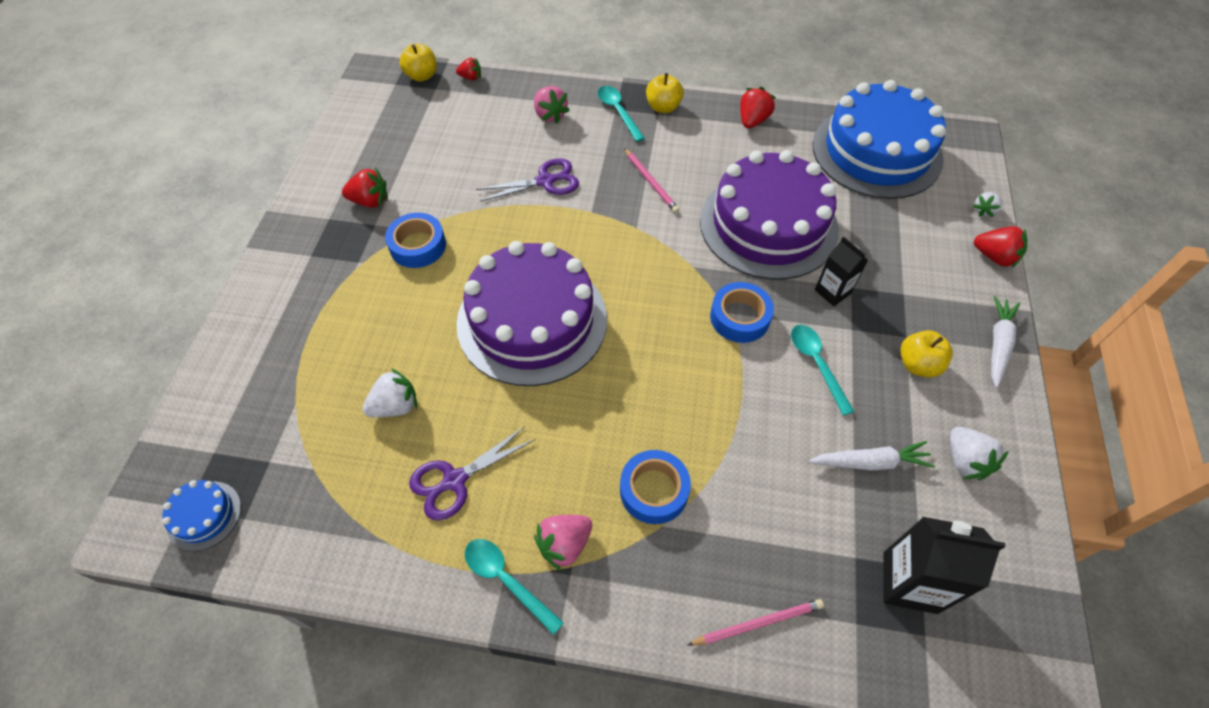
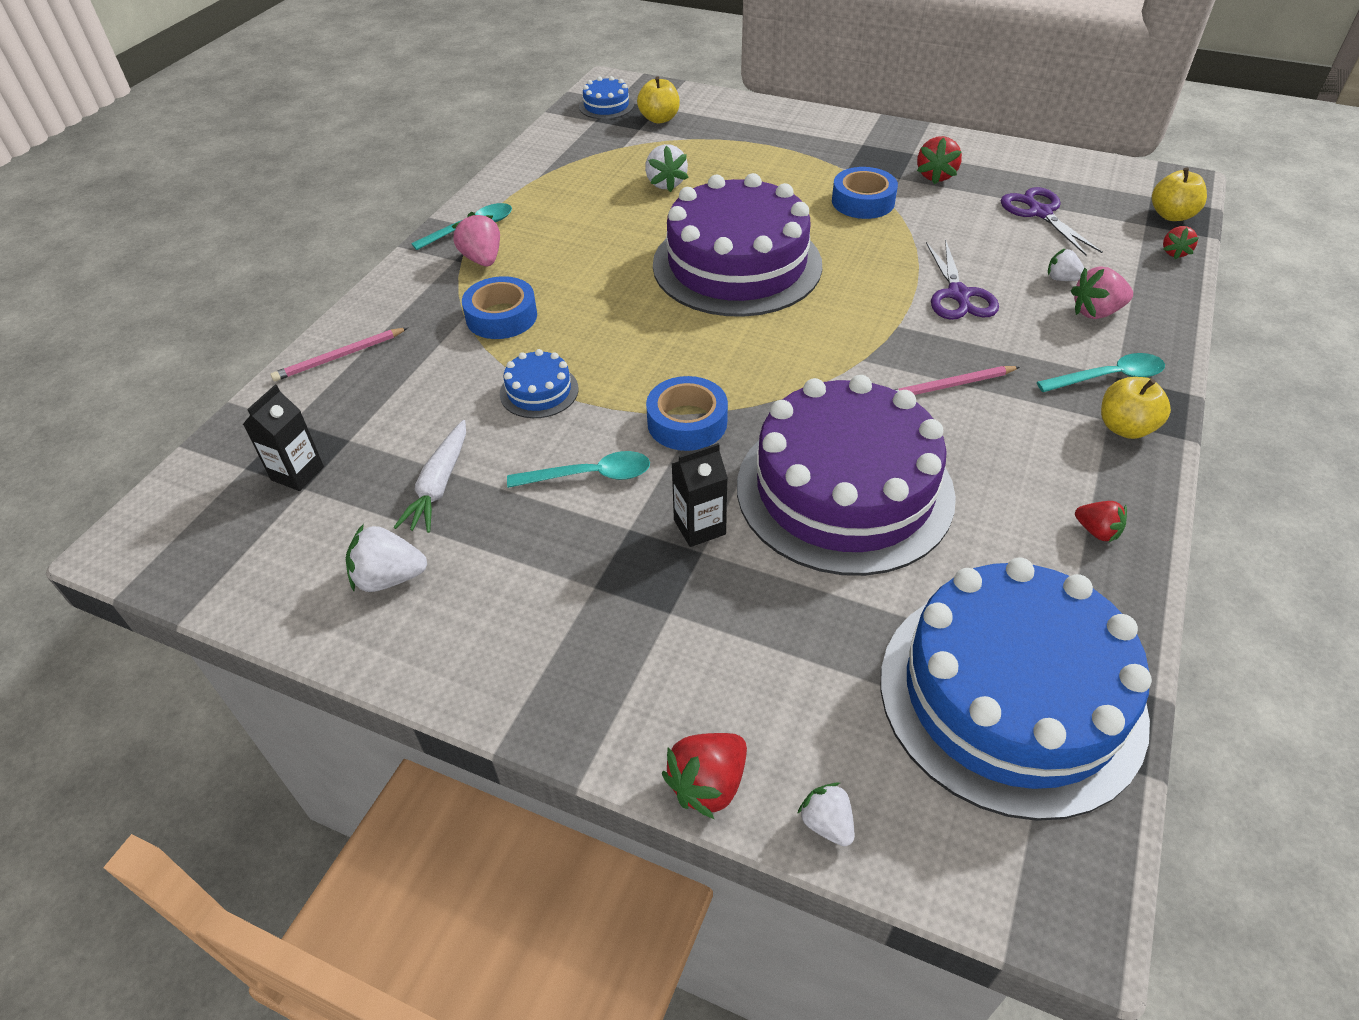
camera: 105 degrees right, 10 degrees down
(455, 480) = (575, 209): purple scissors -> purple scissors (1040, 213)
(514, 130) = (1062, 279): none -> white strawberry
(742, 425) = (539, 391): none -> blue cake
(752, 121) = (1097, 531): red strawberry -> red strawberry, size x0.65
(758, 623) = (339, 357): pink pencil -> pink pencil turned 60 degrees clockwise
(909, 582) = (297, 473): black carton -> black carton, size x0.63
(918, 364) = (544, 582): yellow apple -> yellow apple (659, 119)
(998, 344) = (535, 701): white carrot -> none

